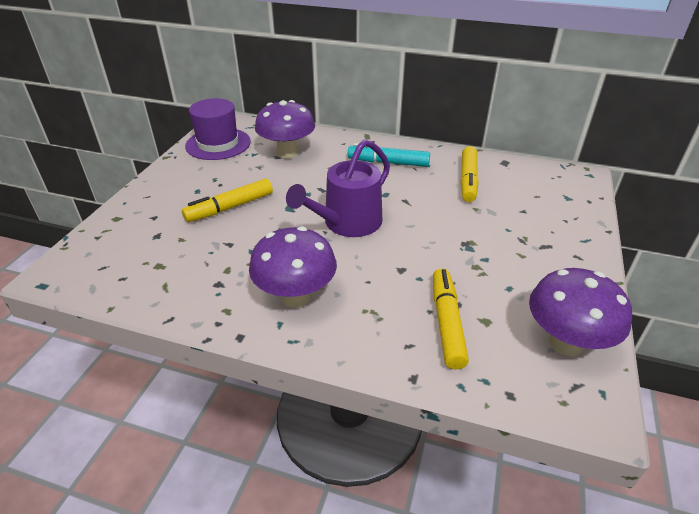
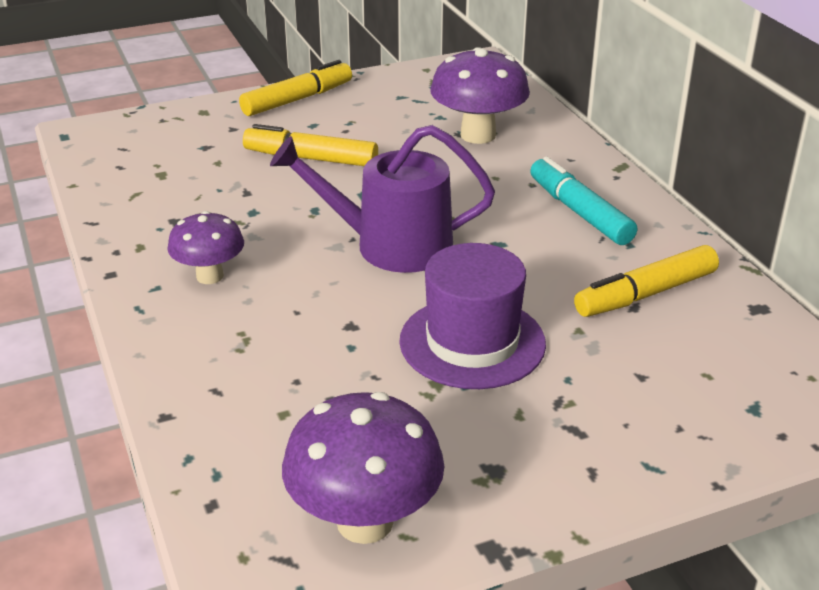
camera: 50 degrees right, 5 degrees down
(218, 144) = (423, 86): purple hat -> purple hat (472, 342)
(296, 297) = (210, 276): purple mushroom -> purple mushroom, size x0.63
(447, 323) = (288, 403): yellow marker -> yellow marker (297, 99)

